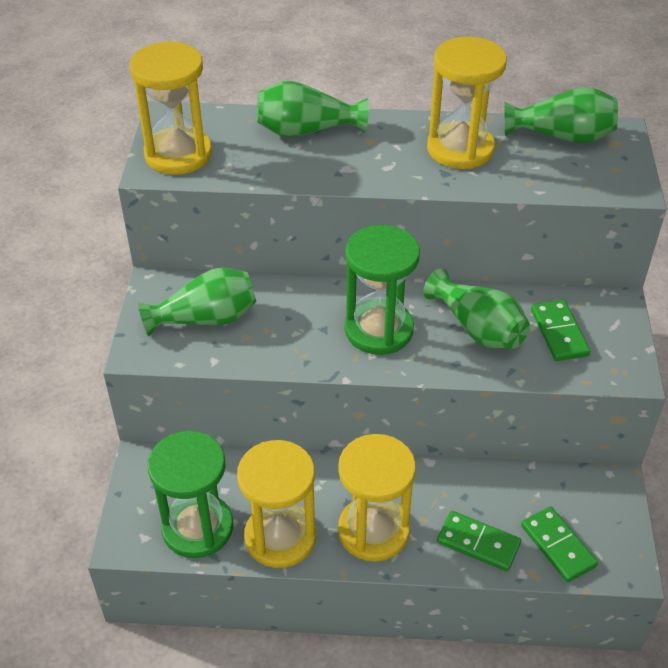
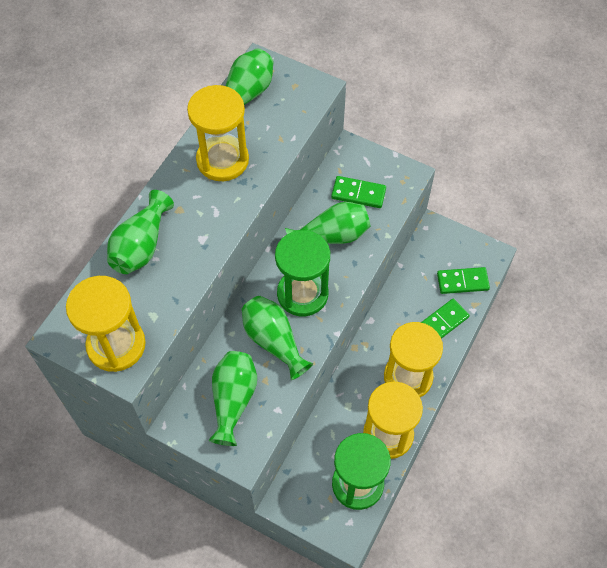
camera: 65 degrees left, 15 degrees up
(300, 326) = (274, 341): none -> green vase

